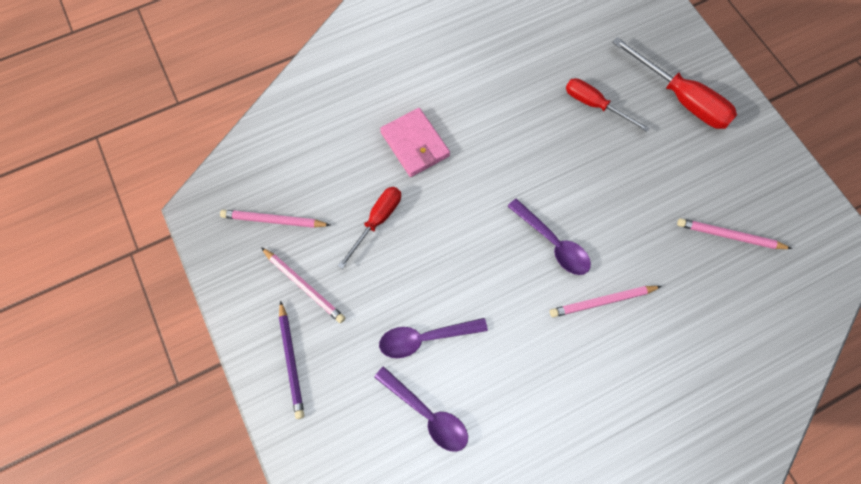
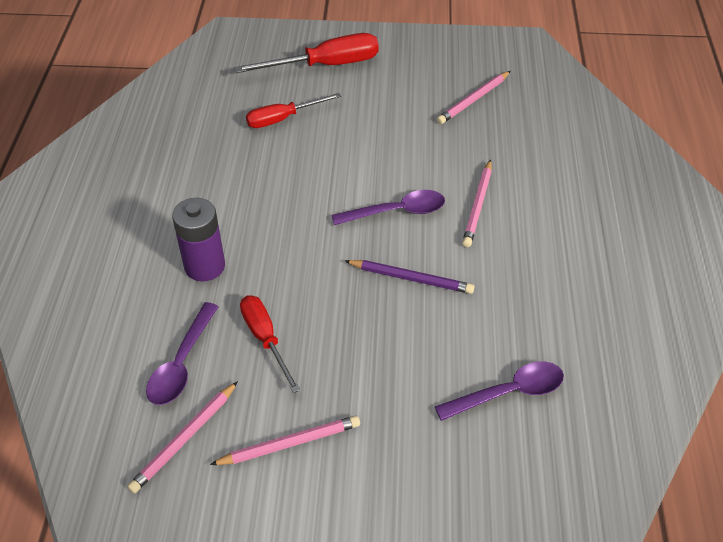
camera: 60 degrees left, 20 degrees down
(291, 361) = (372, 497): purple pencil -> purple pencil (411, 278)
(415, 144) = (204, 266): pink wallet -> purple battery
(425, 338) = (426, 357): purple spoon -> purple spoon (182, 363)

